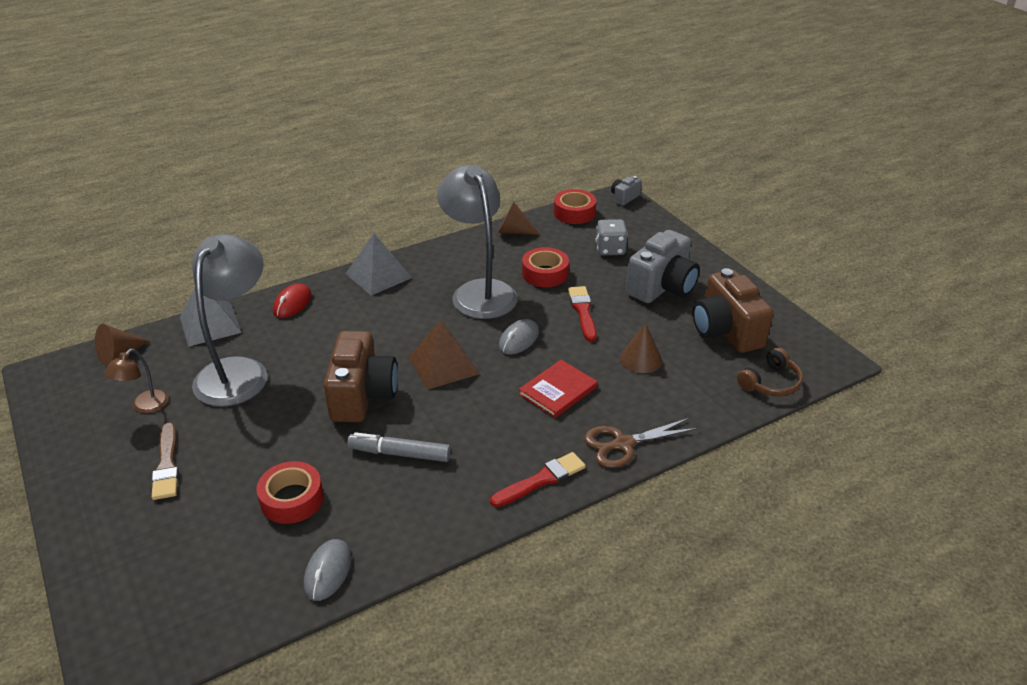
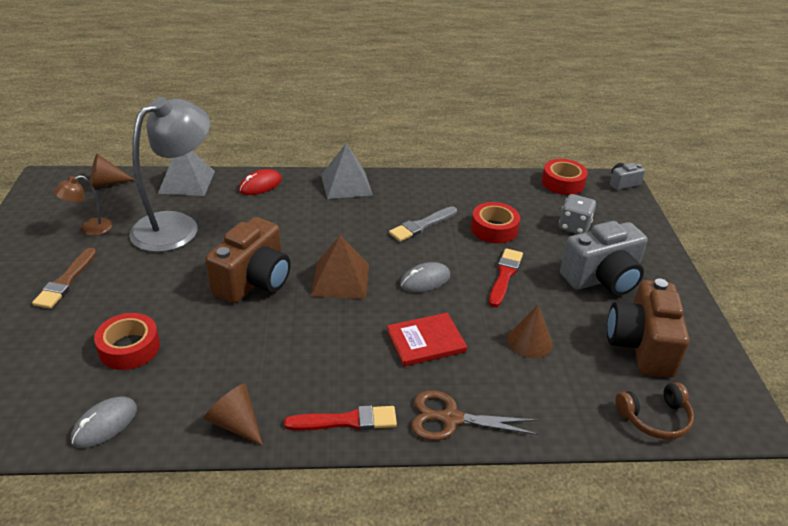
camera: 25 degrees right, 0 degrees up
(399, 453) = (243, 344): grey marker -> none
(479, 291) = (422, 225): grey lamp -> grey brush
(514, 231) = (493, 183): brown cone -> brown cone (235, 423)

